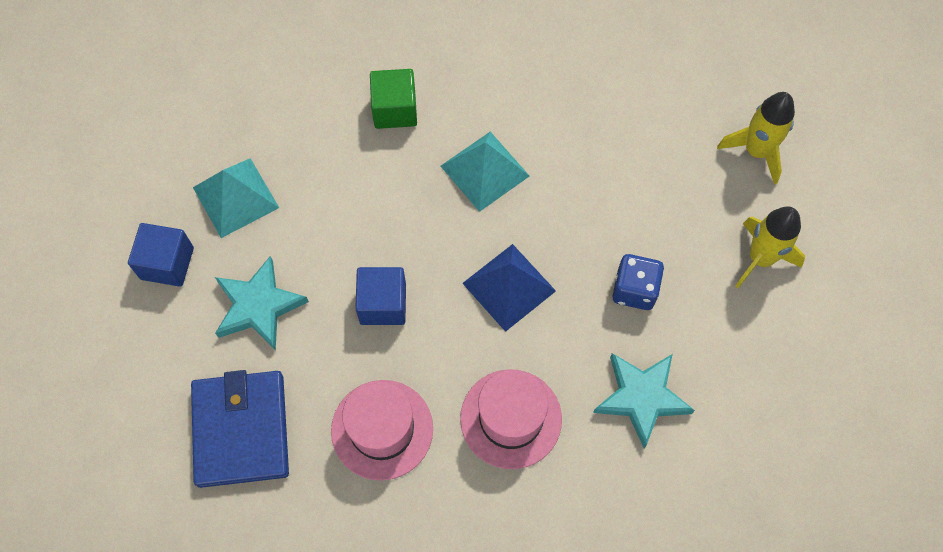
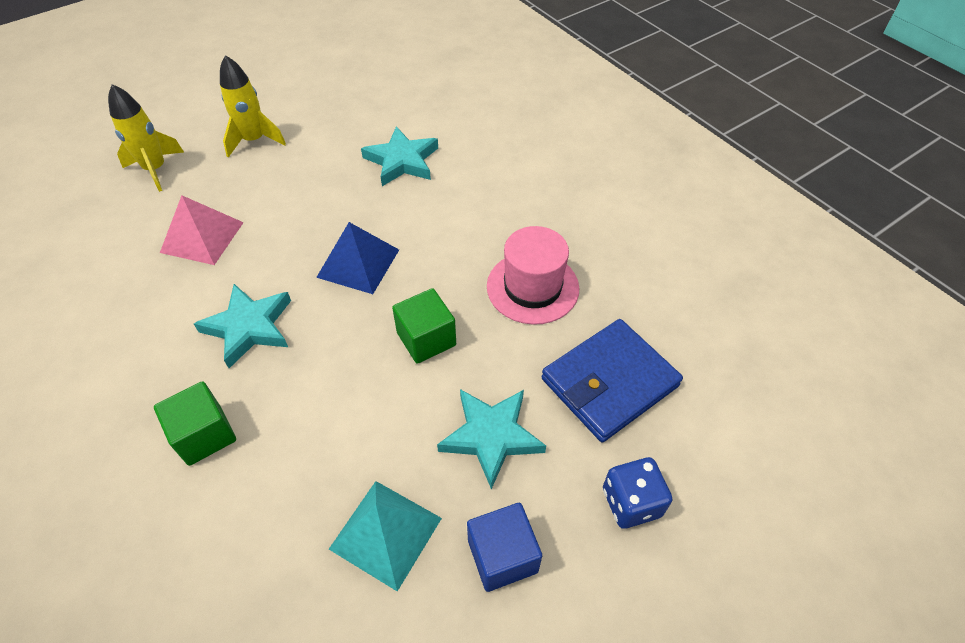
camera: 120 degrees left, 15 degrees down
(383, 304) = (426, 339): blue cube -> green cube
(485, 171) = (249, 327): turquoise pyramid -> turquoise star
(511, 418) = (467, 218): pink hat -> none
(624, 166) = (202, 237): none -> pink pyramid
(634, 290) = (317, 192): blue dice -> blue dice (631, 502)

